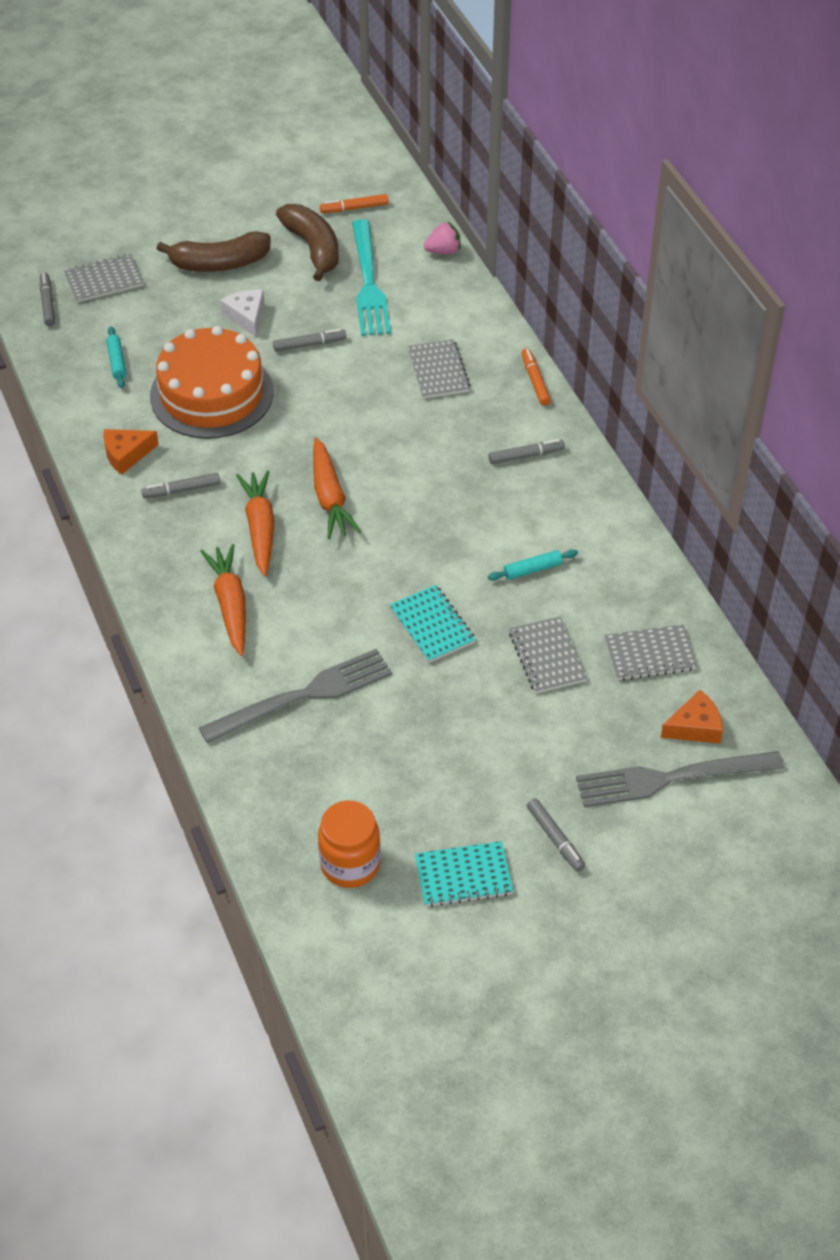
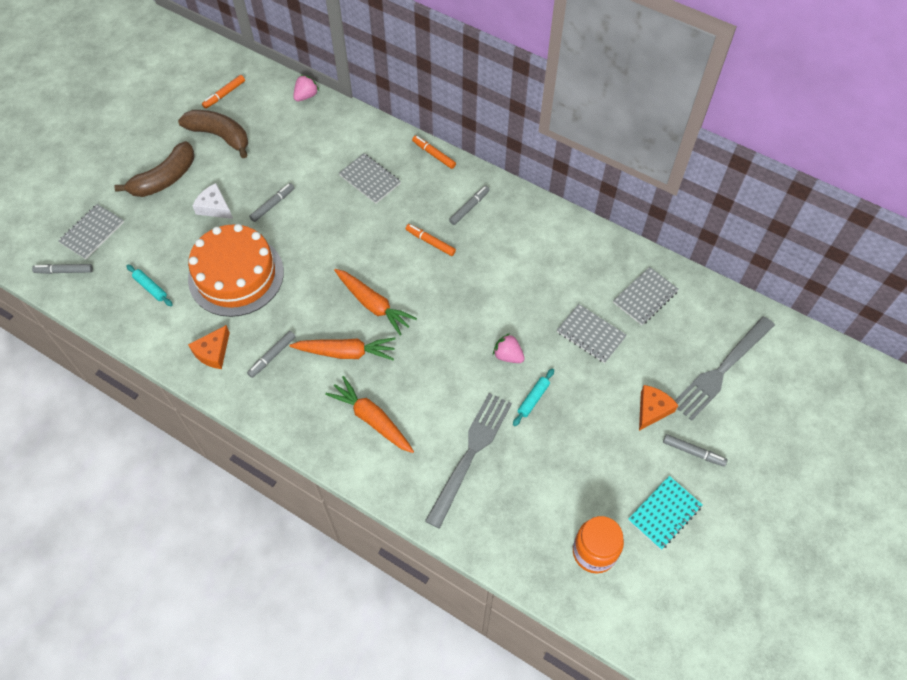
camera: 35 degrees left, 10 degrees up
(47, 303) = (64, 271): grey marker -> grey marker turned 45 degrees counterclockwise
(260, 528) = (346, 352): orange carrot -> orange carrot turned 135 degrees clockwise
(369, 284) = (277, 142): turquoise fork -> none
(432, 626) = (508, 355): turquoise notebook -> pink strawberry
(449, 468) = (430, 242): none -> orange marker
(532, 569) = (535, 281): turquoise rolling pin -> turquoise rolling pin (533, 399)
(695, 727) = (706, 328): orange cheese -> orange cheese (652, 409)

